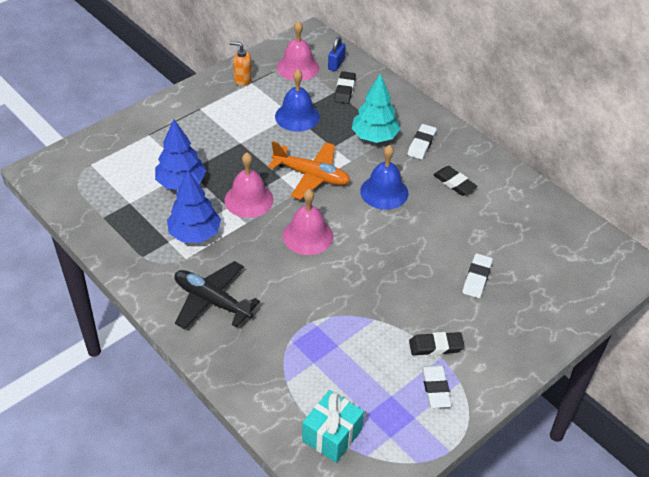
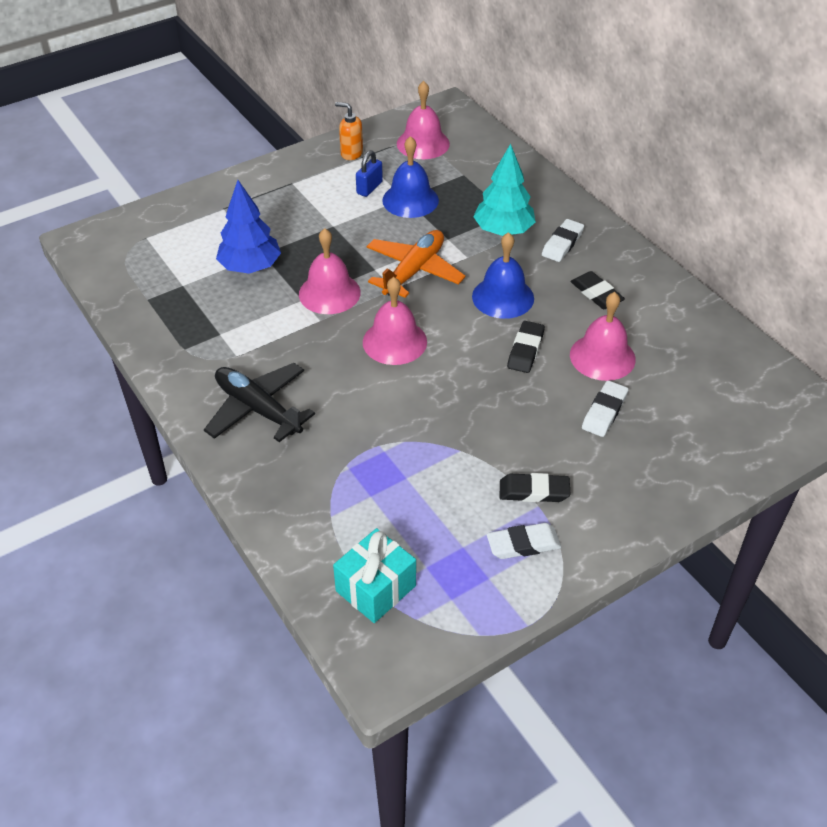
camera: 10 degrees right, 0 degrees up
(194, 234) = (254, 328): blue tree -> none
(311, 176) = (414, 271): orange plane -> orange plane turned 90 degrees counterclockwise
(336, 64) = (471, 143): blue padlock -> blue padlock (369, 188)
(345, 90) = (476, 173): black eraser -> black eraser (525, 350)
(435, 388) = (523, 544): white eraser -> white eraser turned 75 degrees clockwise
(468, 234) = (602, 357): none -> pink bell

